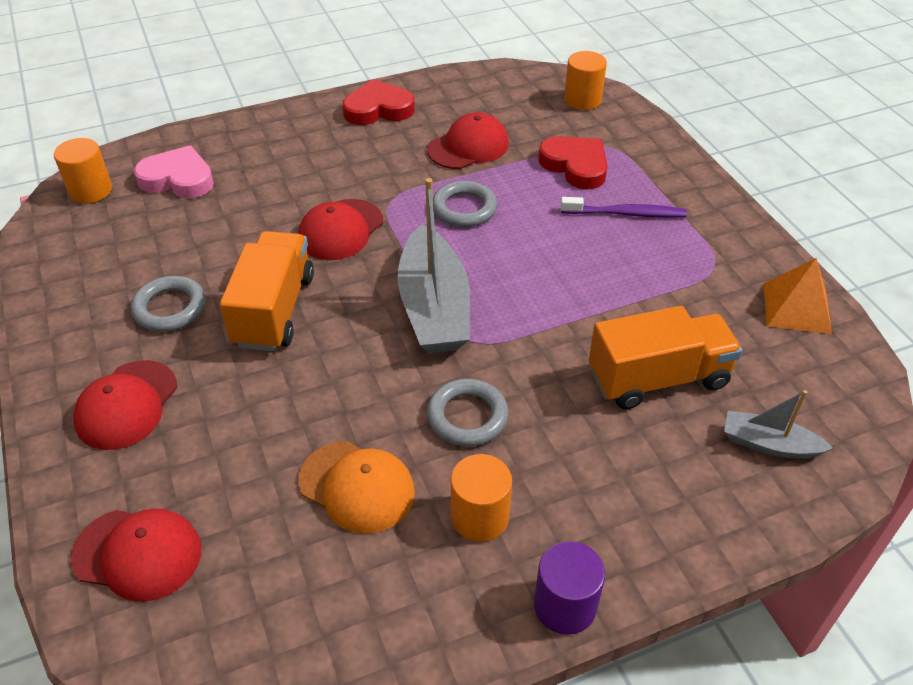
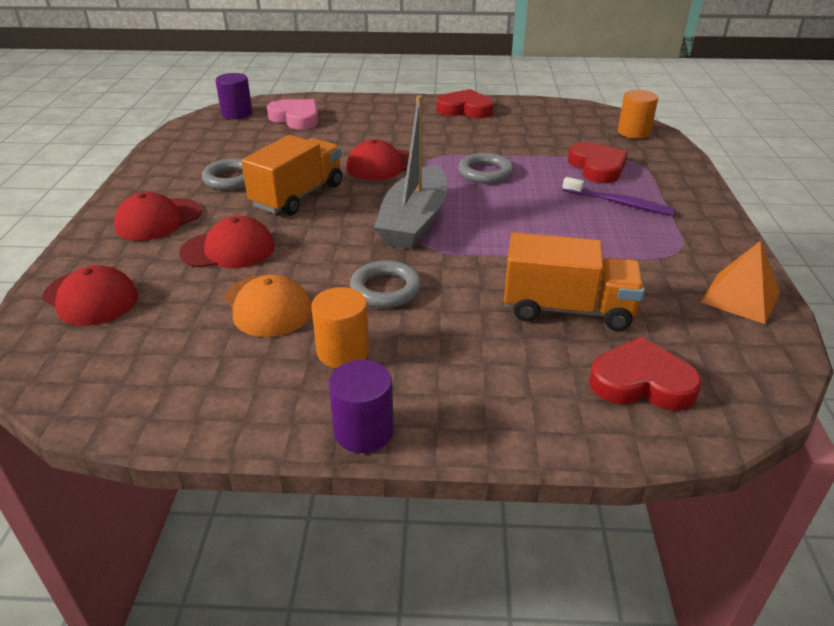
camera: 25 degrees right, 10 degrees down
(91, 191) = (237, 113): orange cylinder -> purple cylinder
(468, 147) = (517, 141): red cap -> red cap (228, 250)
(769, 444) = (641, 382): grey boat -> red heart

